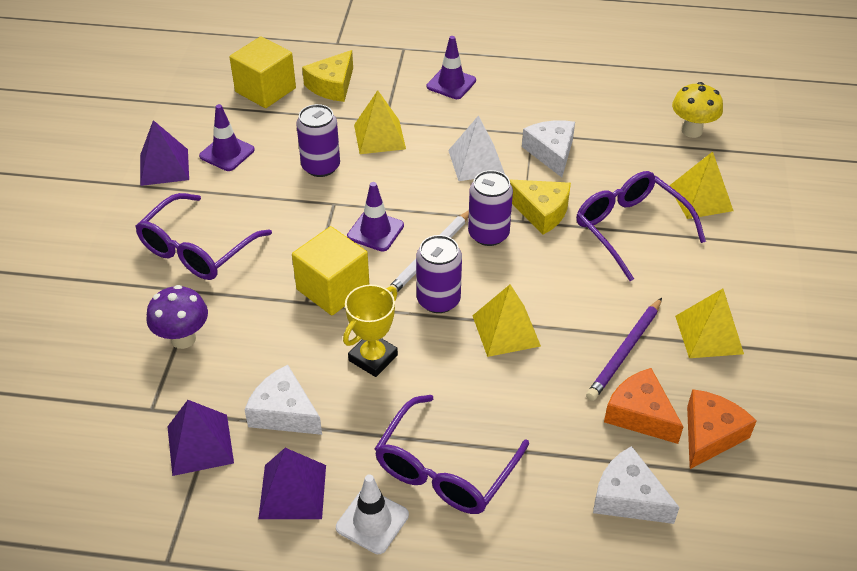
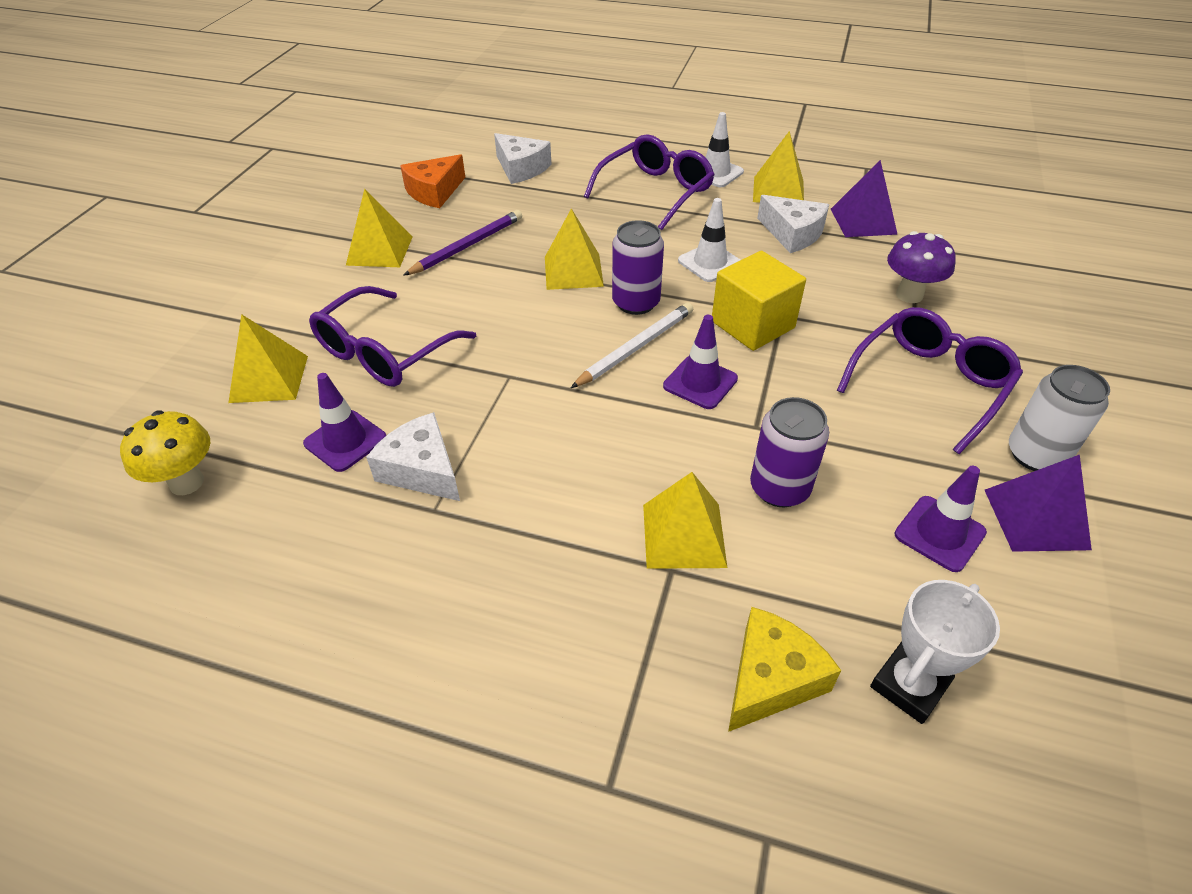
camera: 170 degrees left, 0 degrees up
(143, 205) = (1036, 455): none -> white can
(265, 90) = (909, 685): yellow cube -> white trophy
(292, 491) = (778, 191): purple pyramid -> yellow pyramid
(373, 358) = (710, 263): yellow trophy -> white traffic cone
(451, 84) = (531, 649): purple traffic cone -> purple traffic cone (345, 441)
(476, 162) = (540, 467): white pyramid -> none
(488, 234) = (558, 364): purple can -> none
(541, 211) = (480, 384): yellow cheese -> none
(551, 153) = (422, 470): white cheese -> white cheese turned 135 degrees clockwise
(630, 228) = (384, 352): purple glasses -> purple glasses turned 60 degrees clockwise
(640, 414) = (482, 207): orange cheese -> none

